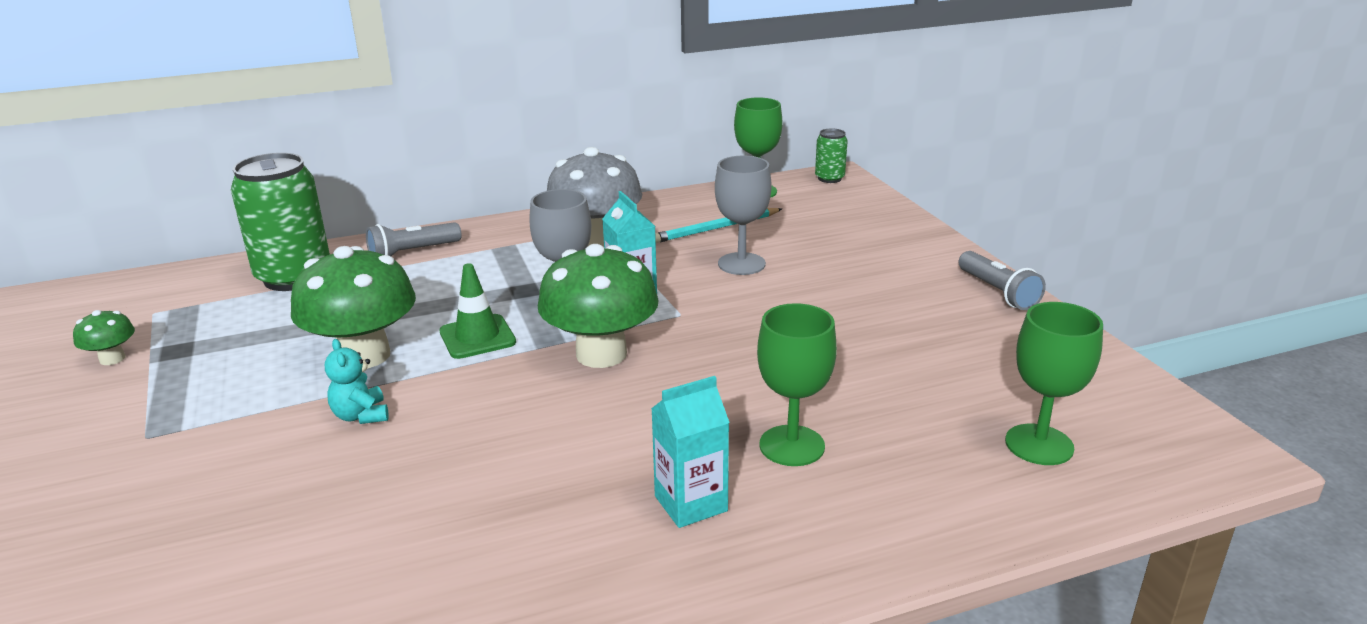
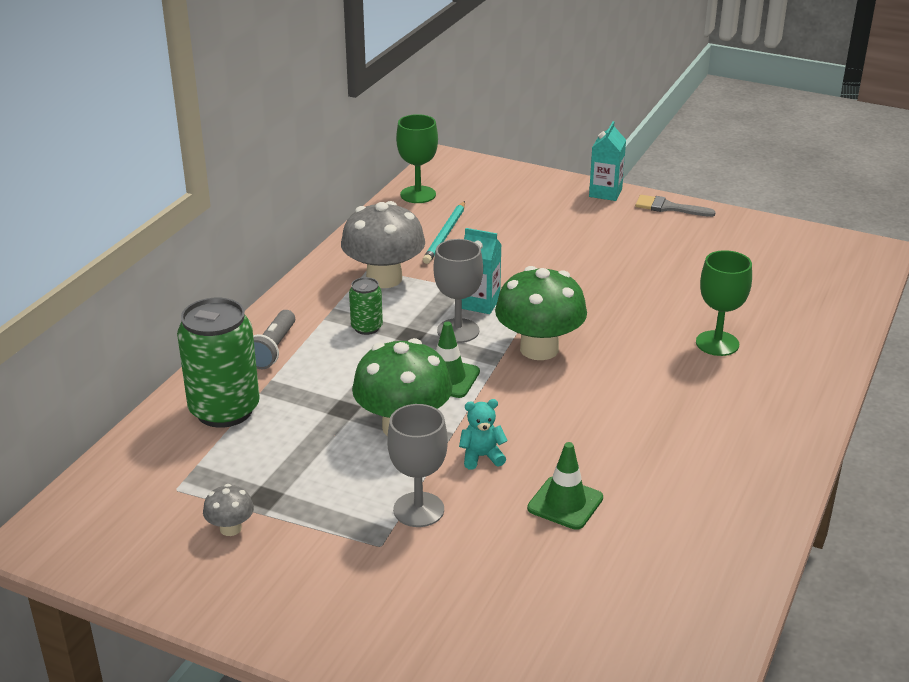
camera: 45 degrees left, 5 degrees up
(112, 359) = (230, 528): green mushroom -> grey mushroom
(327, 503) = (565, 503): none -> green traffic cone
(361, 416) = (481, 456): turquoise teddy bear -> turquoise teddy bear turned 150 degrees clockwise
(691, 503) = (724, 395): turquoise carton -> turquoise carton (605, 193)
(741, 264) = (507, 253): grey goblet -> grey goblet (418, 509)
(829, 178) = (446, 164): green can -> green can (366, 327)
(997, 292) = (668, 207): grey flashlight -> grey brush
(1039, 445) = (808, 285): green goblet -> none

